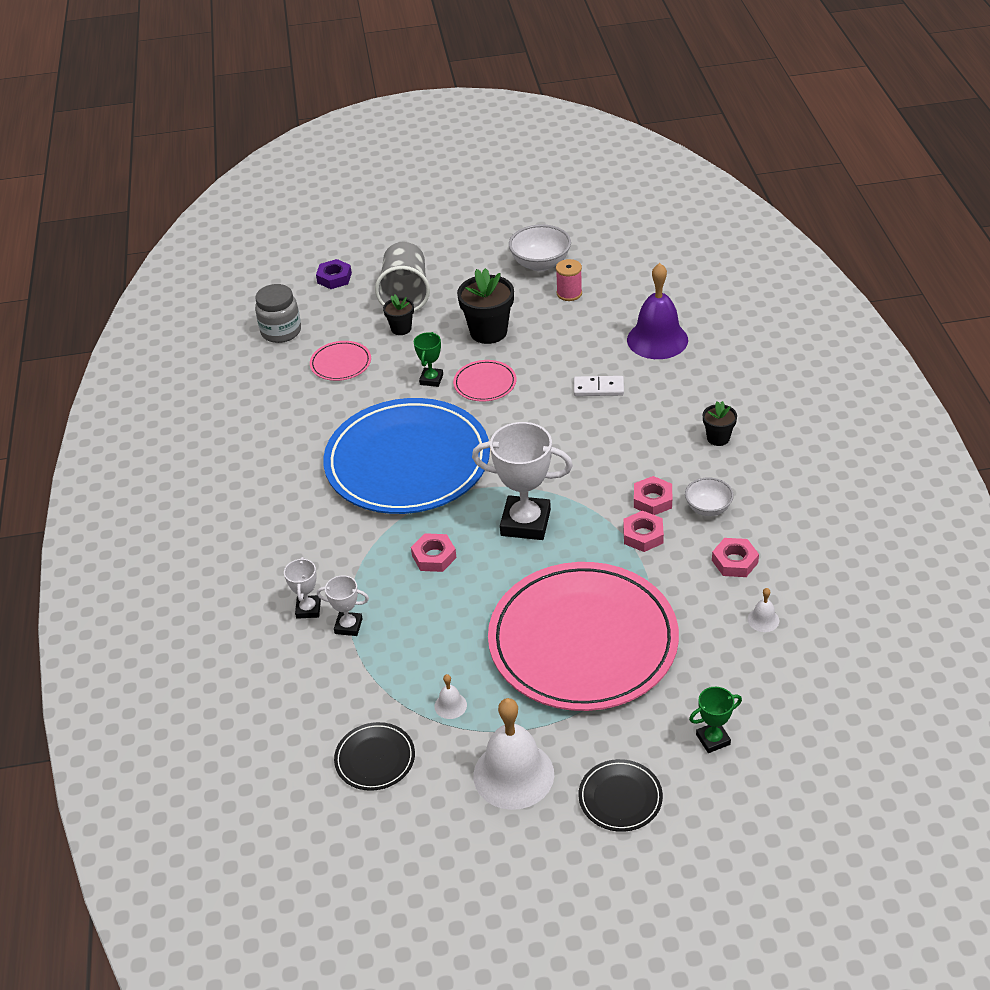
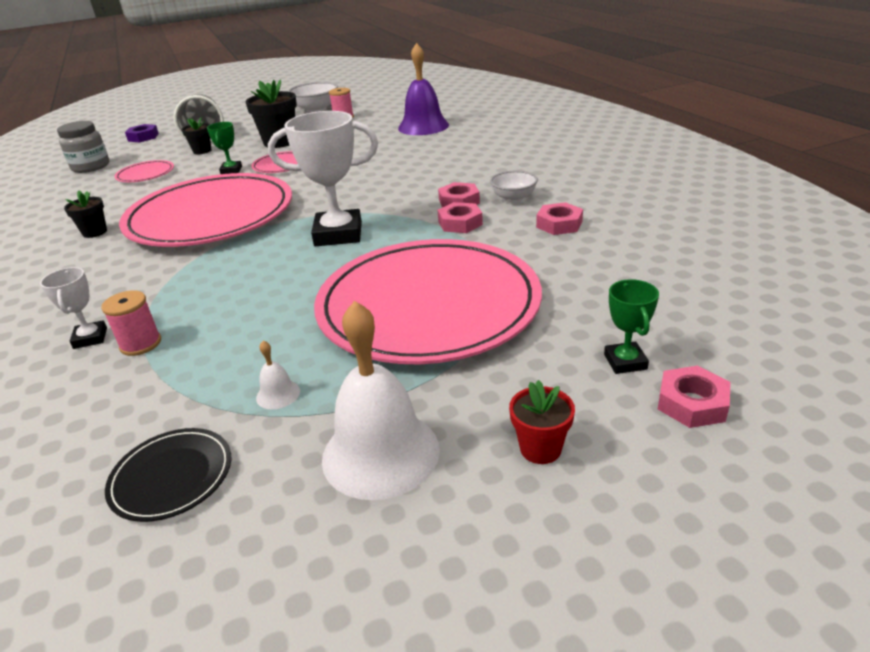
camera: 15 degrees left, 10 degrees down
(348, 626) = (141, 344): white trophy -> pink spool
(407, 462) = (211, 217): blue plate -> pink plate
(434, 556) = (243, 272): pink nut -> pink nut (692, 403)
(598, 388) = (383, 153): white domino -> none
(620, 798) = (540, 449): black plate -> red flower pot
(713, 739) = (625, 362): green trophy -> green trophy turned 60 degrees counterclockwise
(718, 438) = (500, 161): black flower pot -> black flower pot (95, 232)
(763, 620) = (614, 256): white bell -> none

